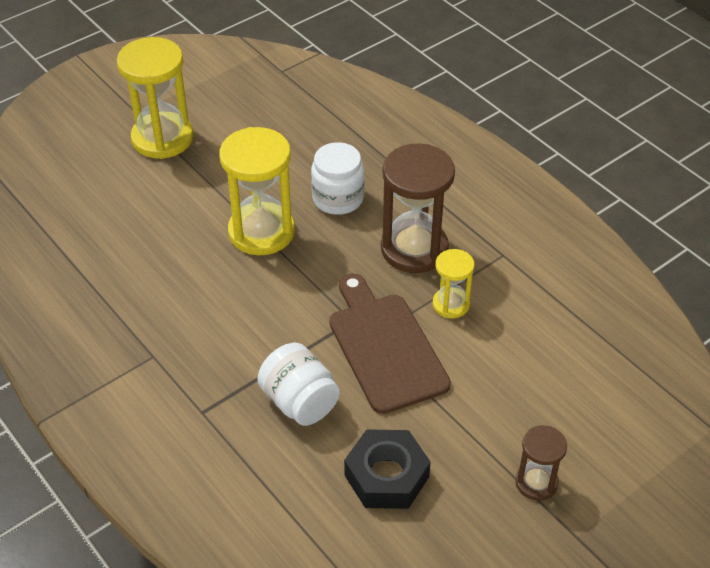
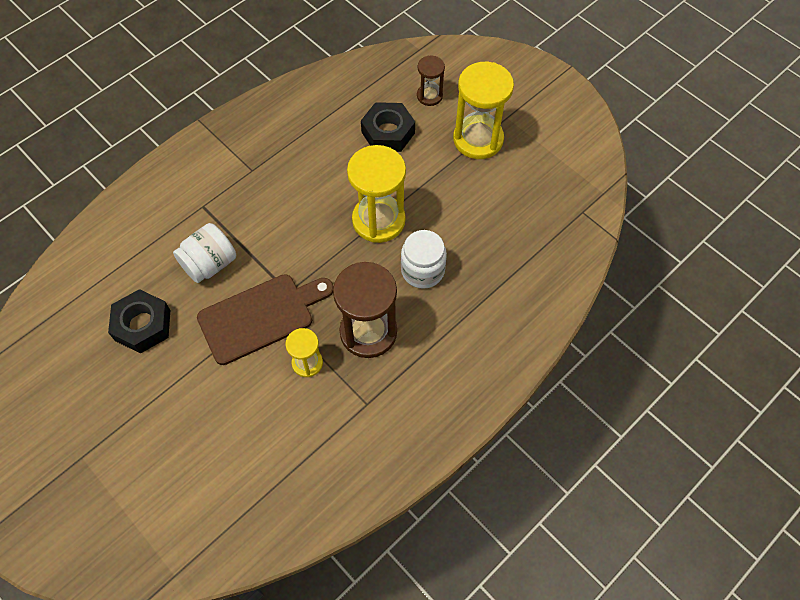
camera: 85 degrees right, 15 degrees up
(128, 216) = (388, 132): none -> black nut
(536, 482) = (130, 429): brown hourglass -> brown hourglass (429, 96)

